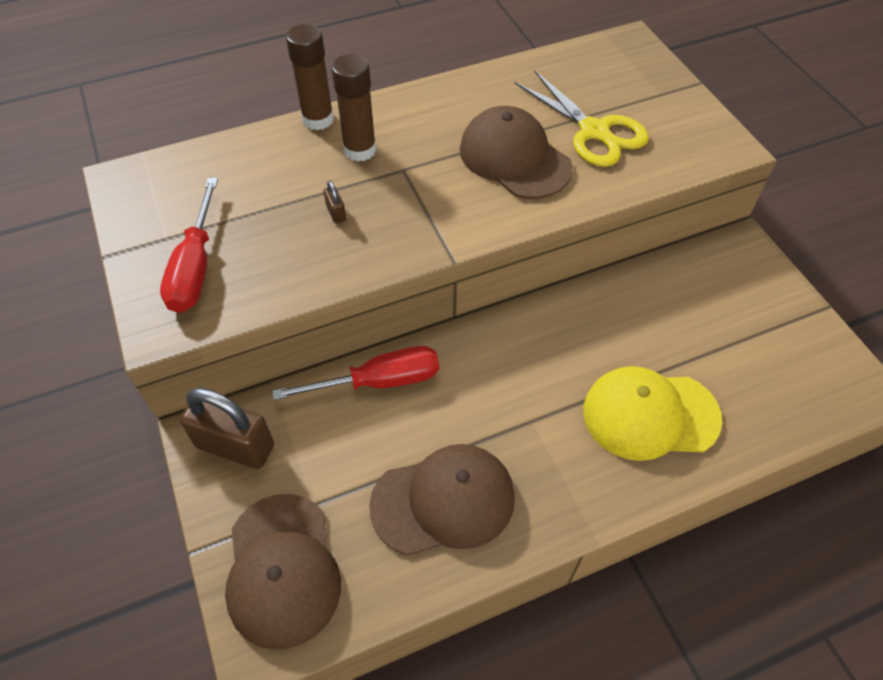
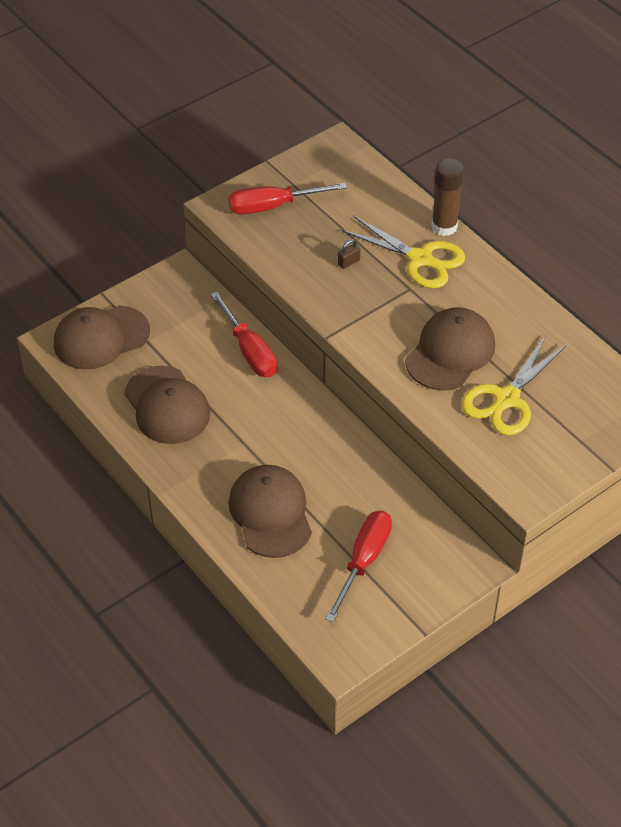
camera: 75 degrees right, 5 degrees down
(235, 446) = (177, 291): brown padlock -> none
(360, 150) = (420, 259): brown glue stick -> yellow scissors
(650, 415) = (270, 513): yellow cap -> brown cap
(729, 337) = (363, 561): none -> red screwdriver

